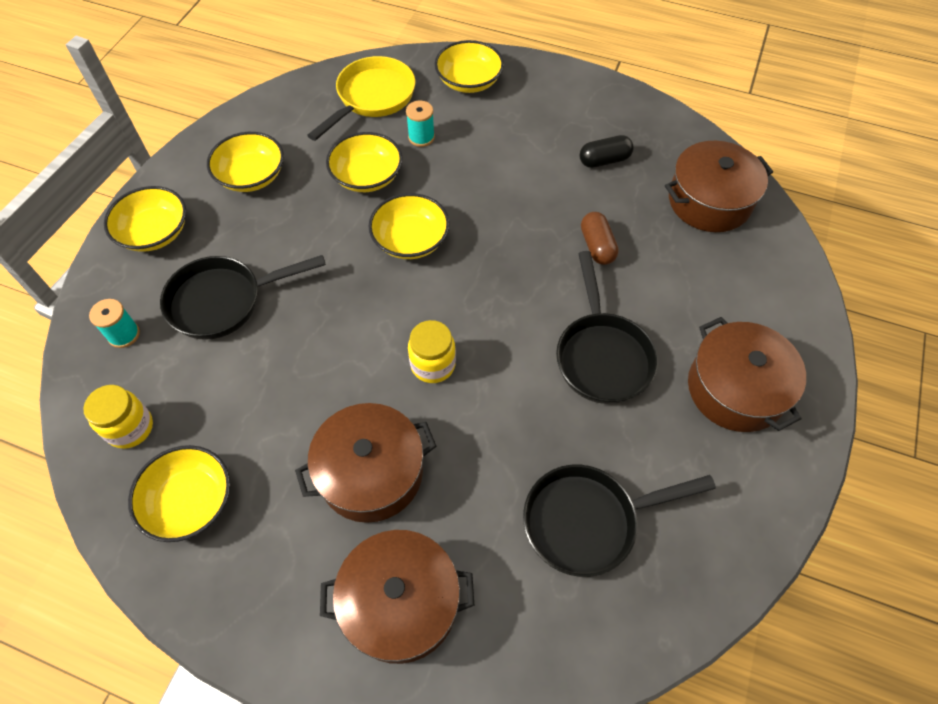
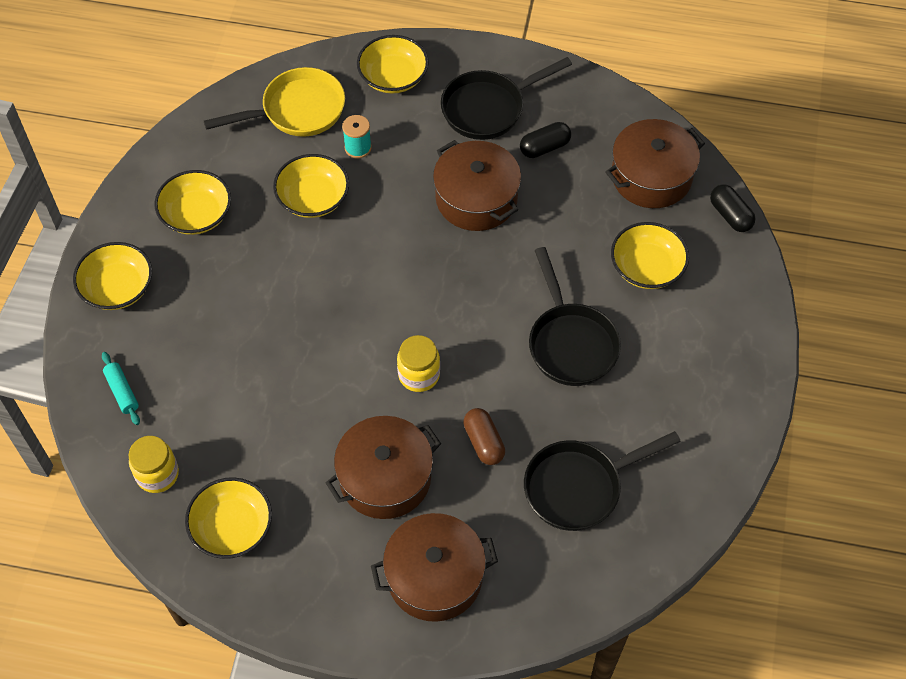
camera: 10 degrees left, 0 degrees up
(124, 334) = (122, 392): turquoise spool -> turquoise rolling pin
(223, 301) = (207, 346): black pan -> black pan (488, 108)
(372, 98) = (297, 110): yellow pan -> yellow pan turned 45 degrees clockwise
(410, 240) = (371, 258): yellow bowl -> yellow bowl (647, 267)
(597, 246) = (550, 238): brown capsule -> brown capsule (484, 442)
(735, 389) = (692, 354): brown pot -> brown pot (476, 198)
(789, 249) = (730, 215): none -> black capsule

